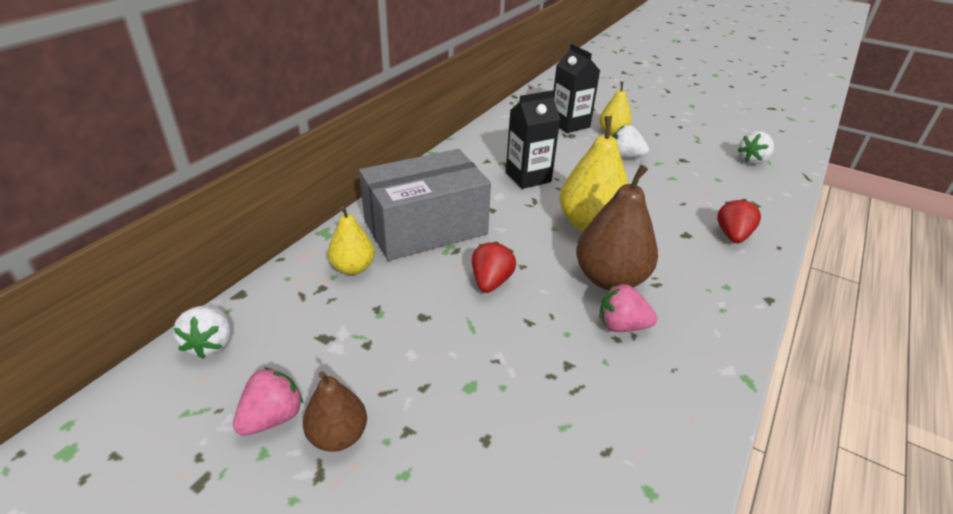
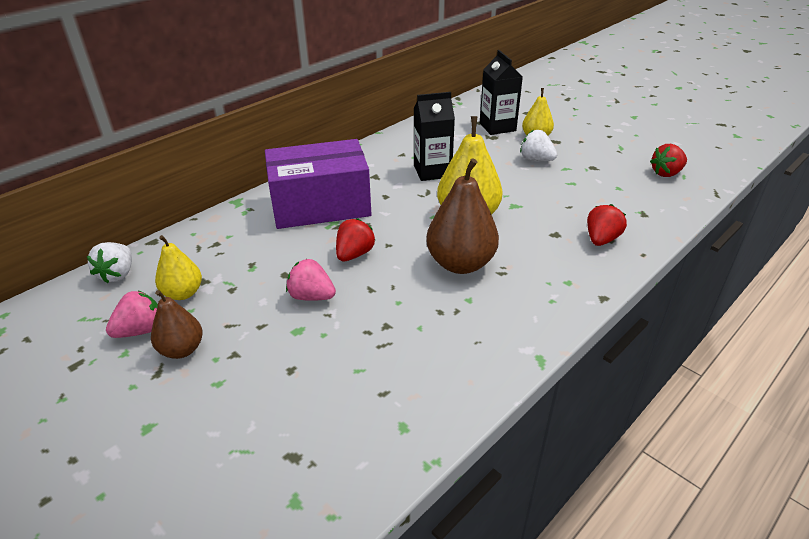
camera: 15 degrees right, 0 degrees up
(353, 268) = (247, 231): yellow pear -> yellow pear (183, 293)
(425, 227) = (320, 205): grey box -> purple box
(621, 326) = (450, 302): pink strawberry -> pink strawberry (311, 296)
(752, 160) = (666, 173): white strawberry -> red strawberry

